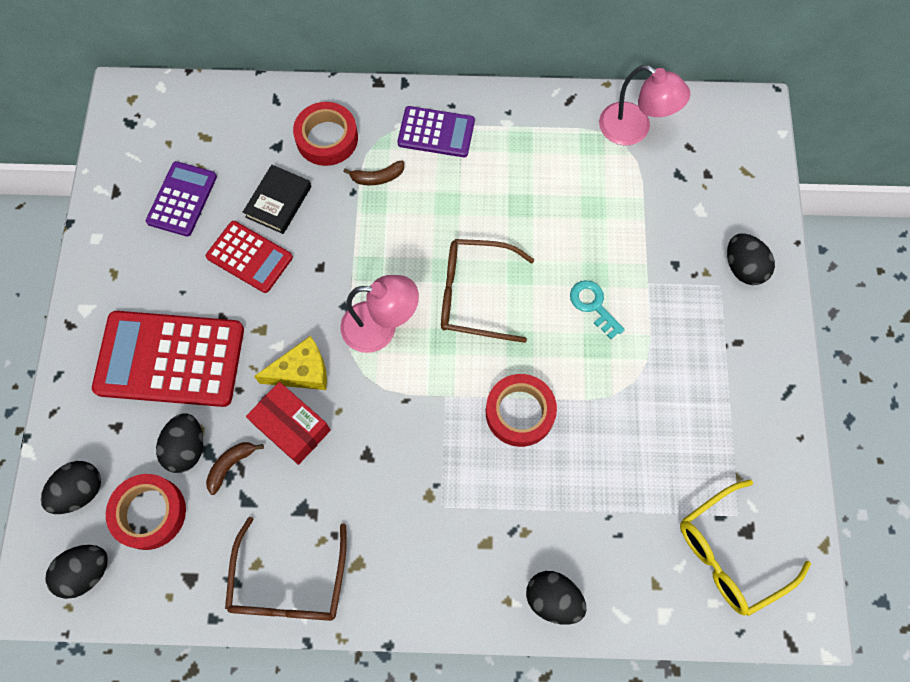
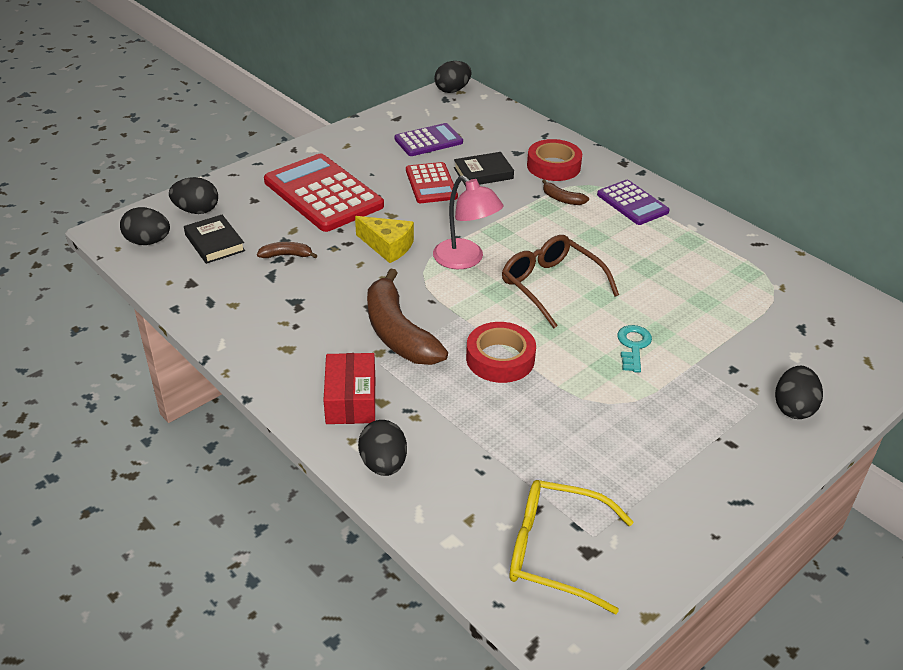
camera: 45 degrees right, 30 degrees down
(149, 513) = (215, 243): red tape -> black book
(187, 448) = (275, 232): black egg -> black egg (452, 90)
(289, 583) = (237, 326): brown glasses -> none
(292, 427) = (345, 264): red box -> red box (351, 400)
(420, 461) = (398, 333): none -> brown banana
(634, 130) = (792, 285): pink lamp -> none

